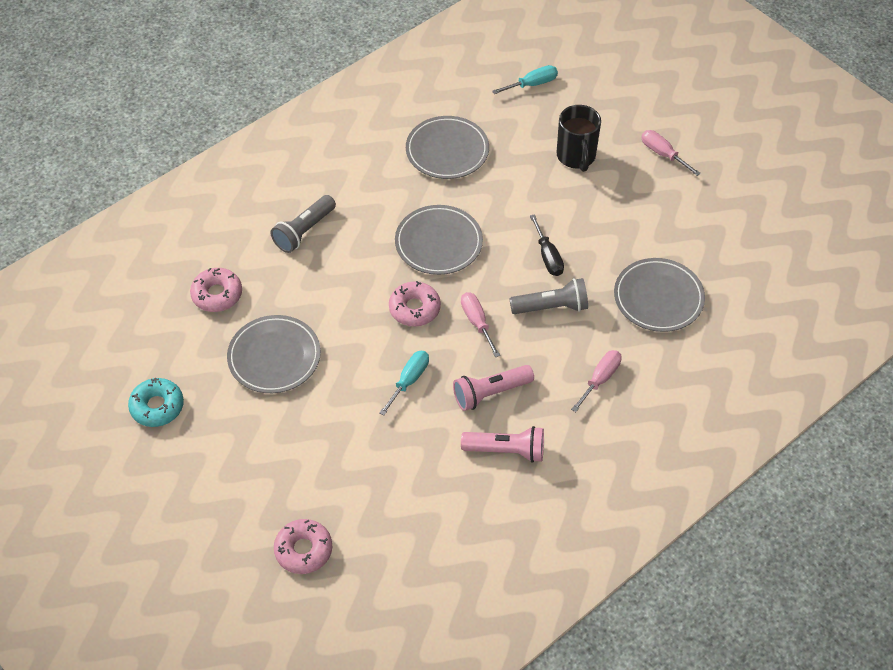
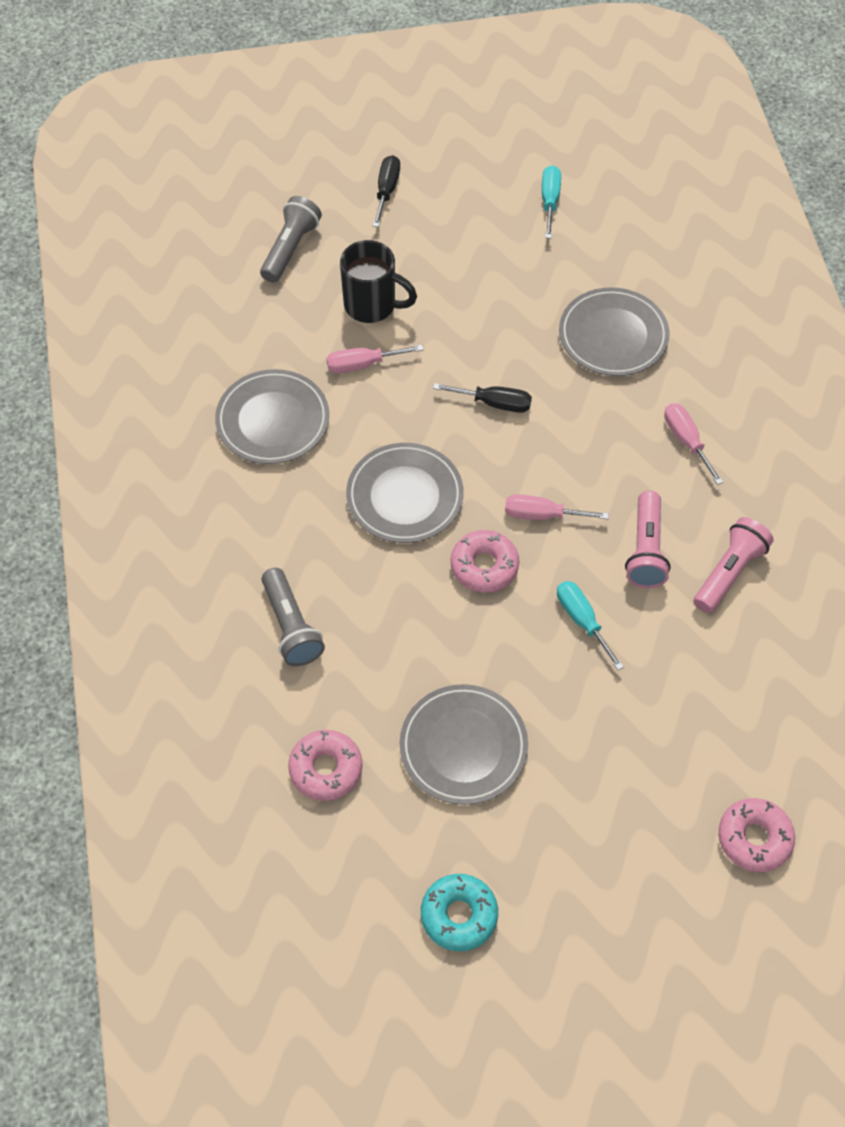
camera: 60 degrees left, 5 degrees up
(532, 84) = (234, 290): turquoise screwdriver -> turquoise screwdriver (550, 201)
(551, 307) = (565, 435): grey flashlight -> grey flashlight (290, 249)
(663, 154) = (424, 229): pink screwdriver -> pink screwdriver (362, 364)
(679, 120) = (387, 190): none -> black screwdriver

